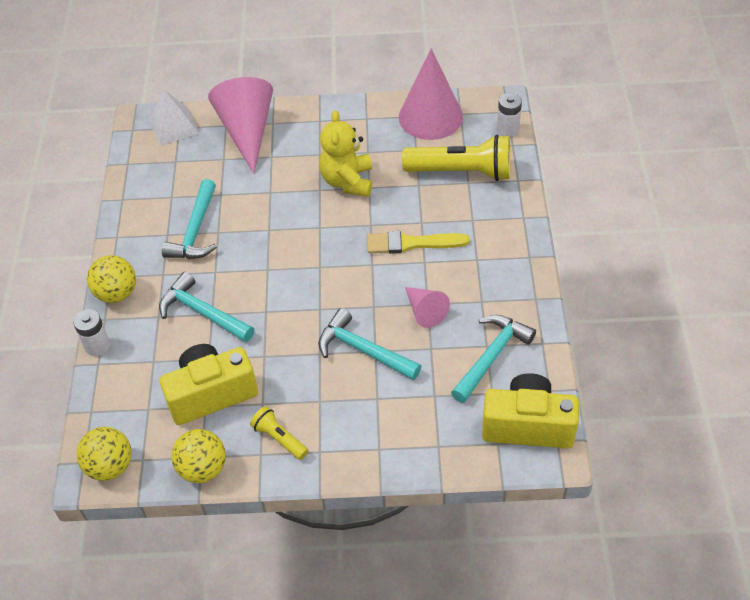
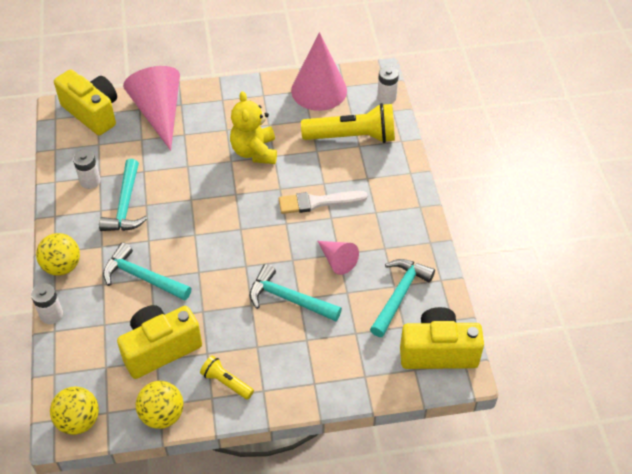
camera: 10 degrees left, 0 degrees up
(160, 201) = (90, 181): none -> white battery
(174, 126) = (92, 112): white pyramid -> yellow camera
(411, 243) = (318, 202): yellow brush -> white brush

